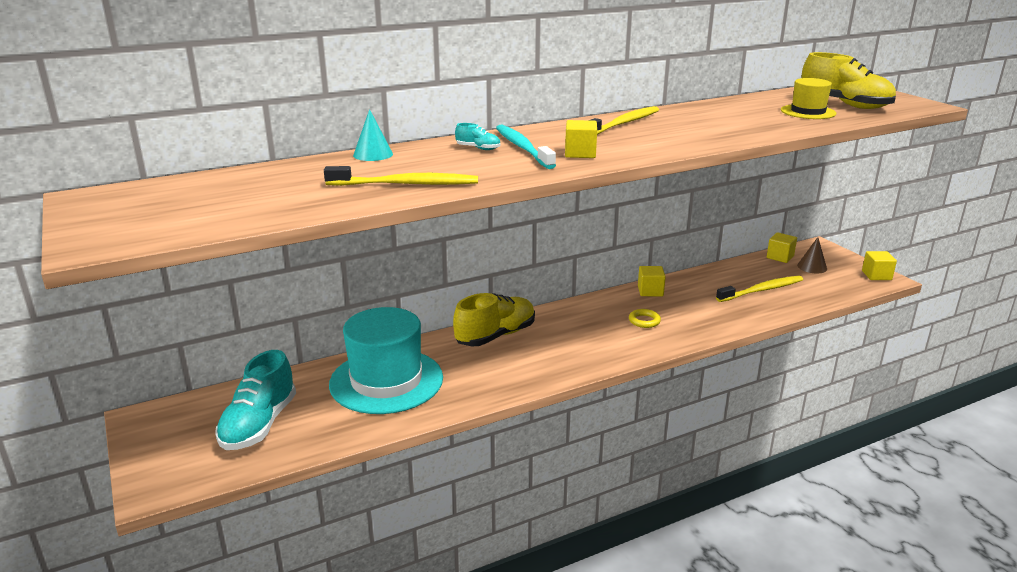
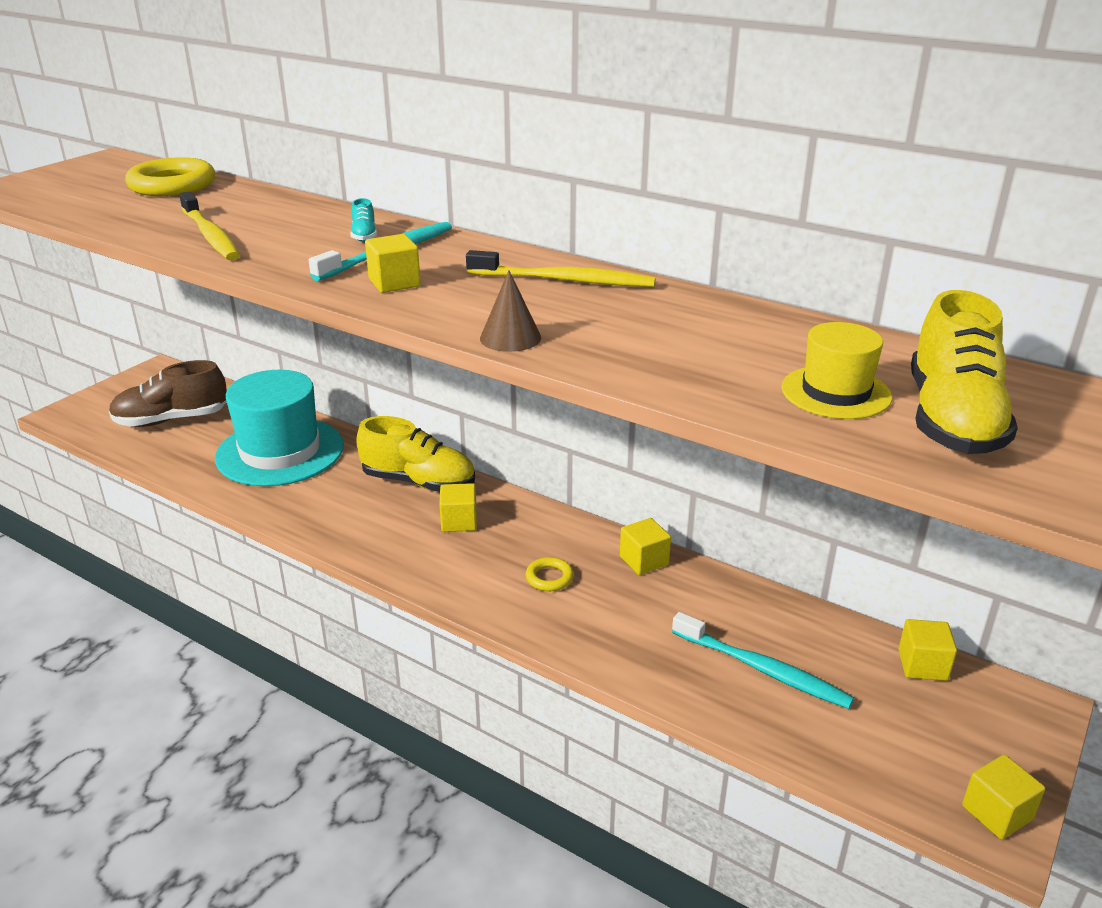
camera: 60 degrees right, 5 degrees up
(239, 183) = (172, 185): none -> yellow ring
(259, 424) = (172, 420): turquoise shoe -> brown shoe
(373, 154) = (298, 203): turquoise cone -> none
(558, 333) = (459, 521): none -> yellow cube
(762, 290) = (763, 669): yellow toothbrush -> turquoise toothbrush
(812, 267) = (928, 713): brown cone -> brown cone (510, 338)

